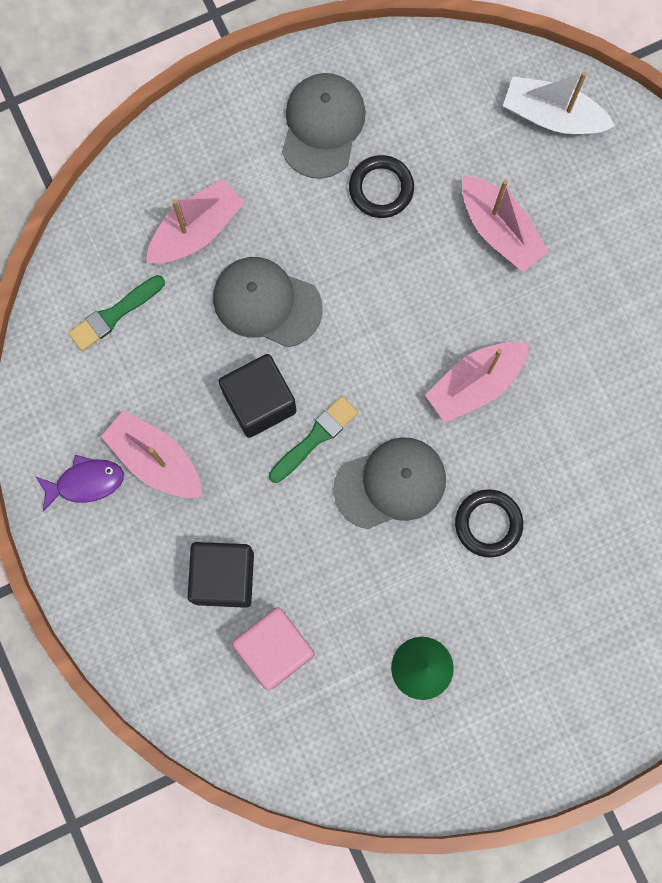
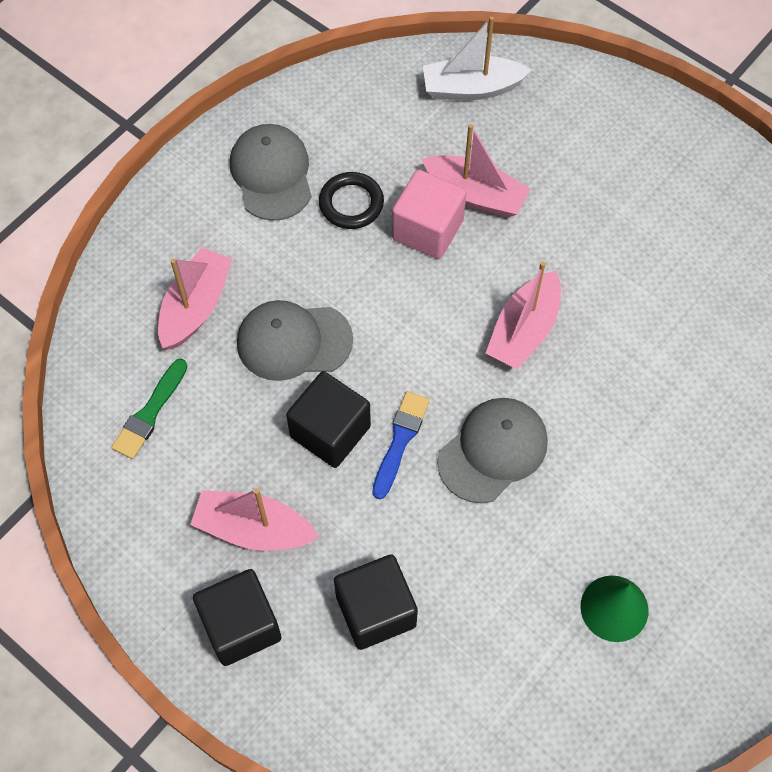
camera: 25 degrees left, 15 degrees down
(85, 482) = (192, 582): purple fish -> none
(108, 538) = (241, 626): none -> black cube
(275, 649) = (462, 657): pink cube -> pink cube (427, 229)
(315, 437) = (400, 440): green brush -> blue brush
(488, 524) = (603, 446): black ring -> none

